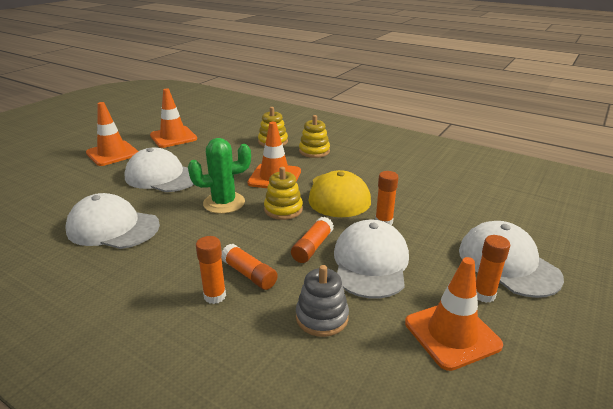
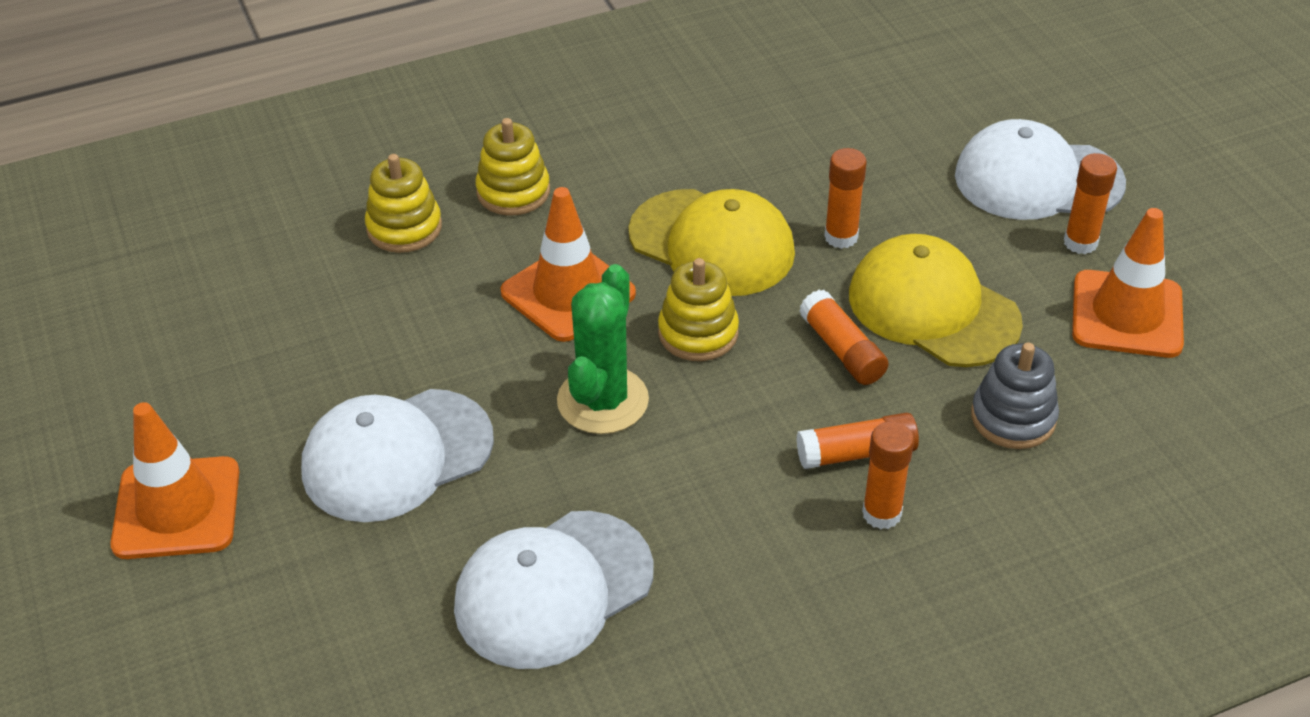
camera: 55 degrees left, 15 degrees up
(173, 137) = (197, 374): orange traffic cone -> none
(370, 263) = (933, 308): white cap -> yellow cap

